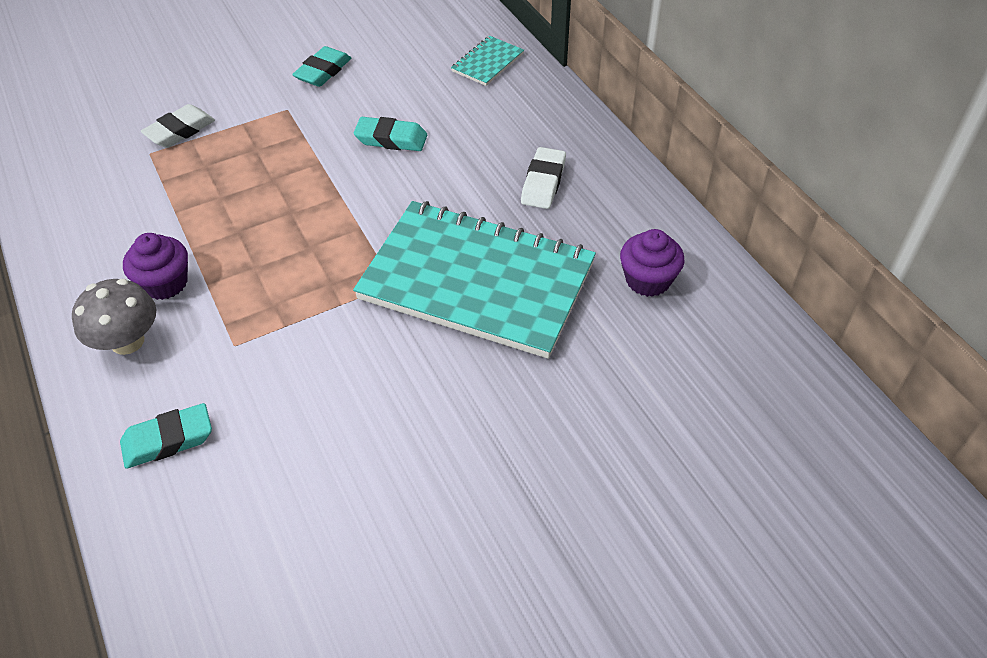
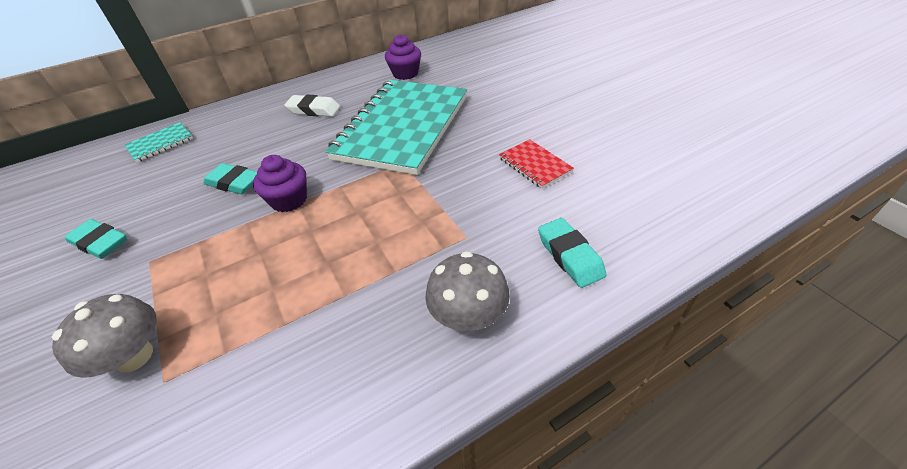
camera: 90 degrees left, 5 degrees down
(165, 283) = (391, 304): purple cupcake -> purple cupcake (289, 200)
(180, 131) = (134, 356): white eraser -> grey mushroom
(346, 431) = (534, 165): none -> red notebook
(391, 139) = (234, 183): turquoise eraser -> turquoise eraser turned 75 degrees counterclockwise
(487, 63) = (160, 143): turquoise notebook -> turquoise notebook turned 75 degrees counterclockwise

